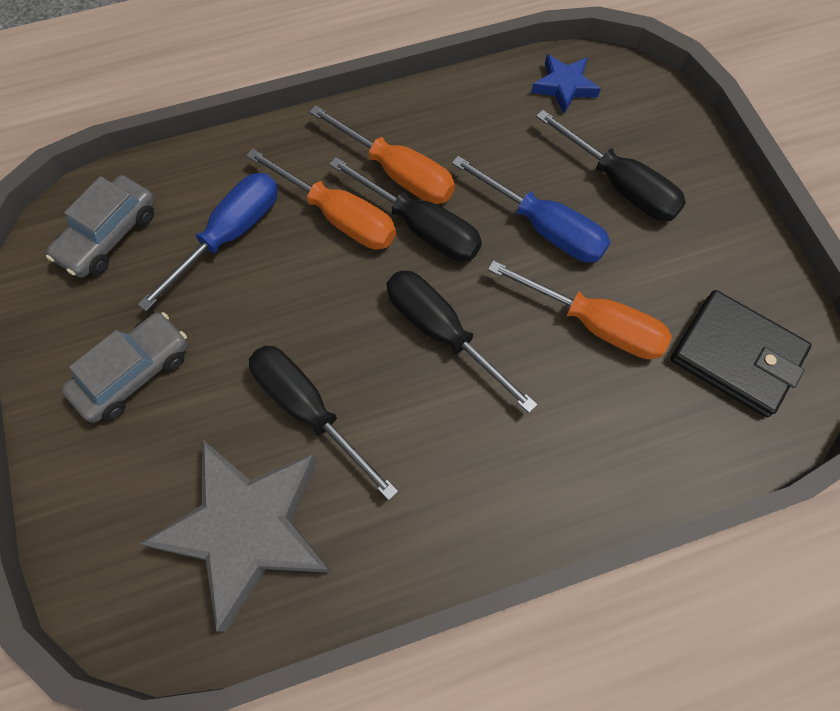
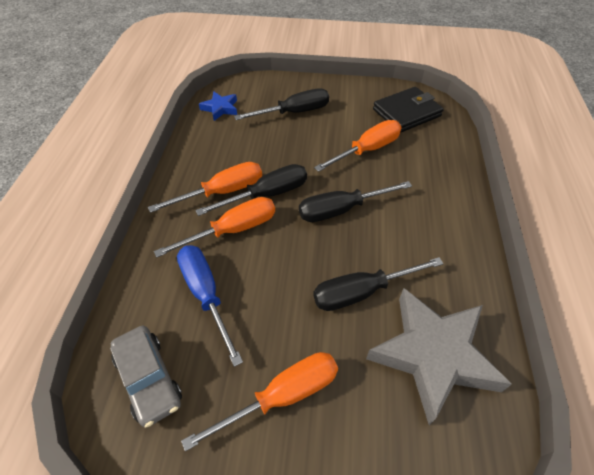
camera: 65 degrees left, 15 degrees down
(134, 373) = (282, 396): grey car -> orange screwdriver
(543, 227) = (300, 147): blue screwdriver -> none

